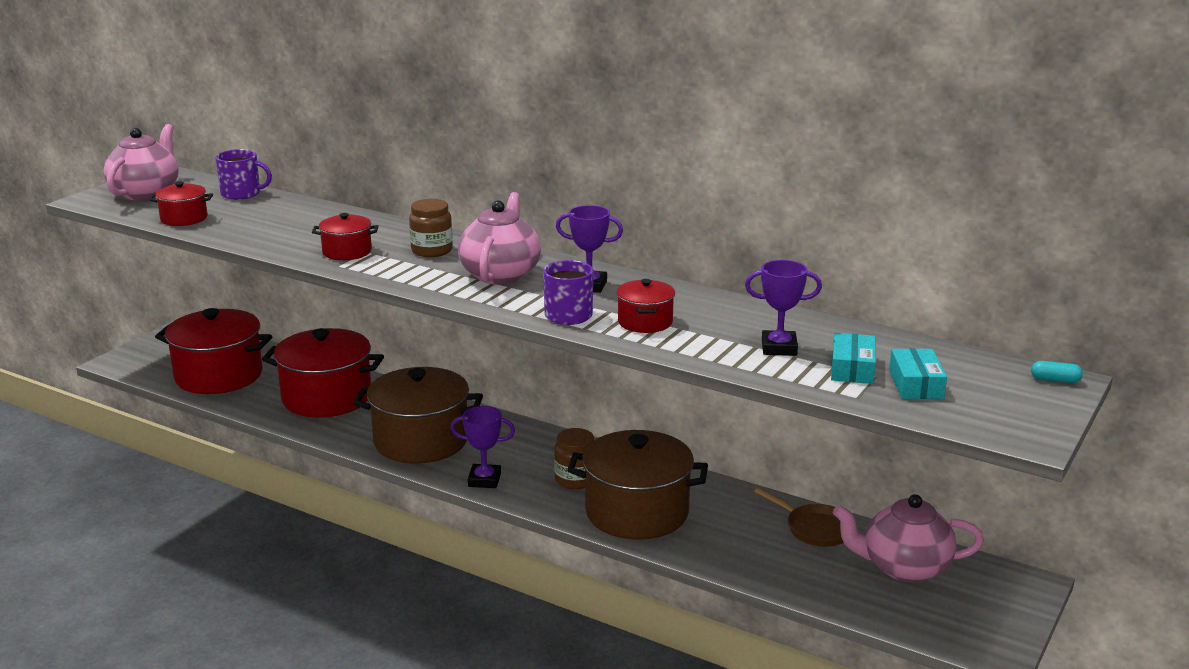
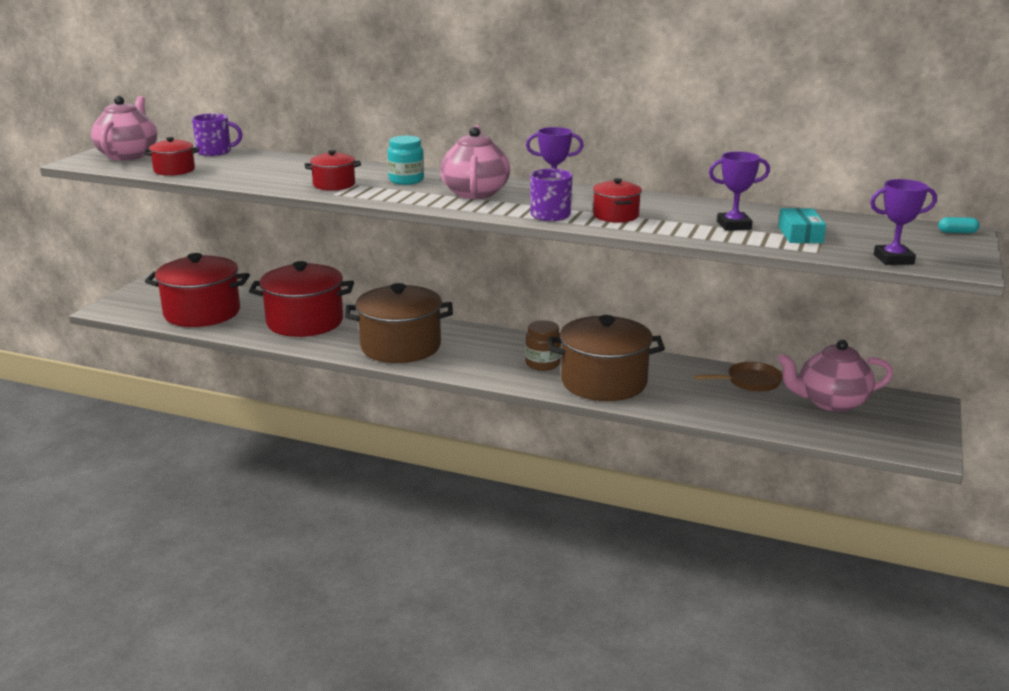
camera: 10 degrees left, 0 degrees up
(432, 250) = (406, 180): brown jar -> turquoise jar
(484, 480) = (467, 370): purple trophy -> purple trophy (893, 259)
(815, 529) = (750, 382): brown pan -> brown pan turned 45 degrees counterclockwise
(916, 384) = (856, 241): turquoise box -> none

